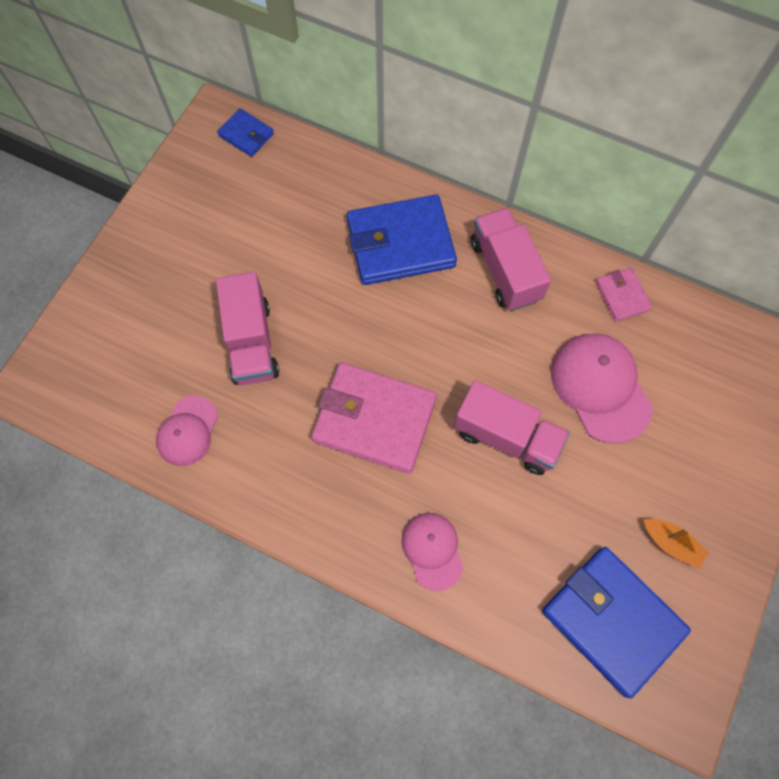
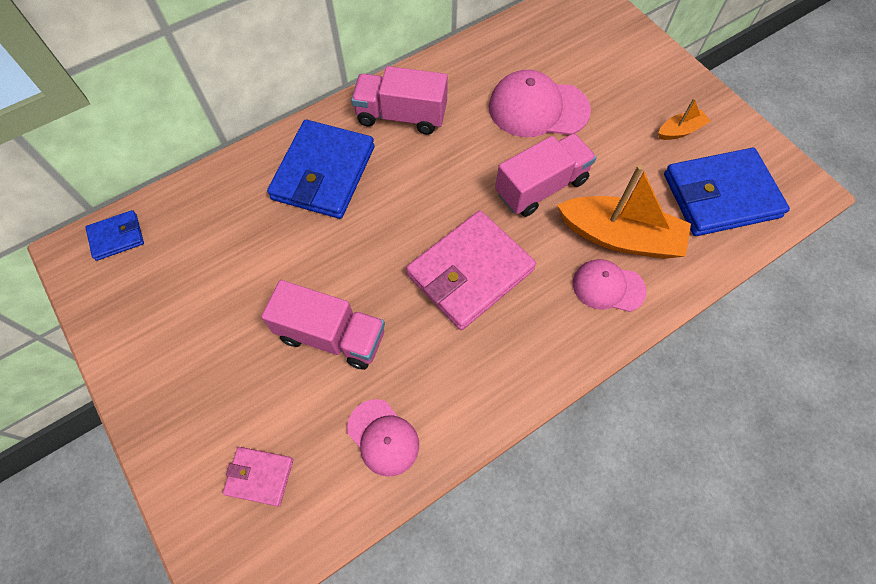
camera: 60 degrees left, 5 degrees down
(496, 537) = (620, 237): none -> orange boat
(622, 296) = (474, 58): pink wallet -> pink wallet (259, 476)

